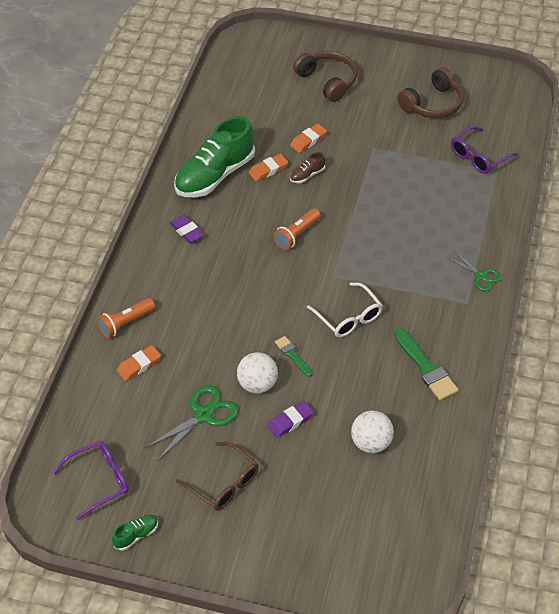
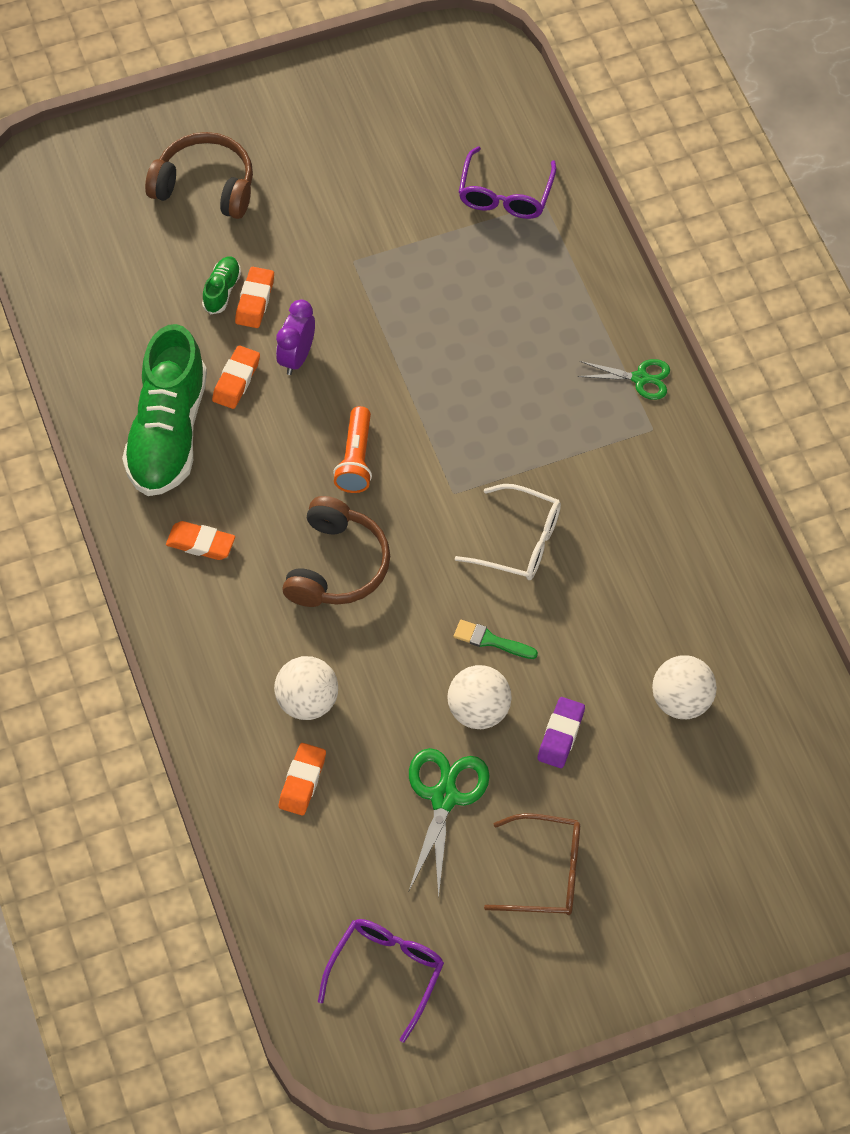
camera: 35 degrees left, 10 degrees up
(125, 323) = (233, 733): orange flashlight -> none
(136, 535) = (494, 1012): green shoe -> green shoe (222, 290)
(174, 330) = (307, 701): none -> white ball
(187, 231) = (201, 543): purple eraser -> orange eraser
(307, 175) = (297, 357): brown shoe -> purple clock
(426, 368) = (670, 554): green brush -> none
(432, 104) = (381, 143): brown headphones -> brown headphones (337, 566)

